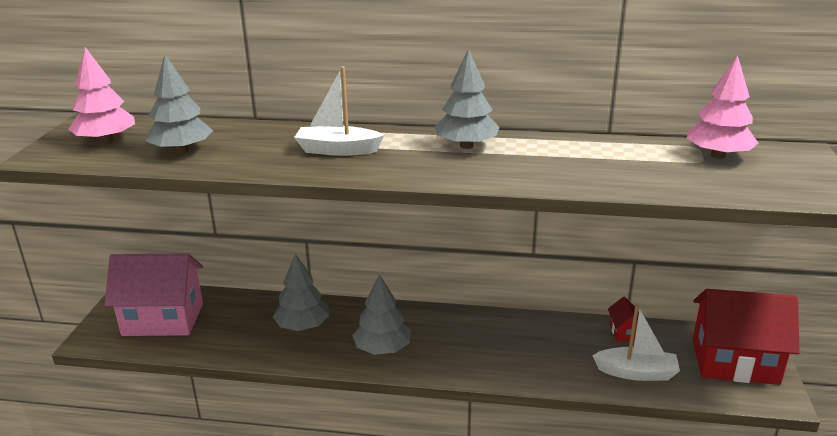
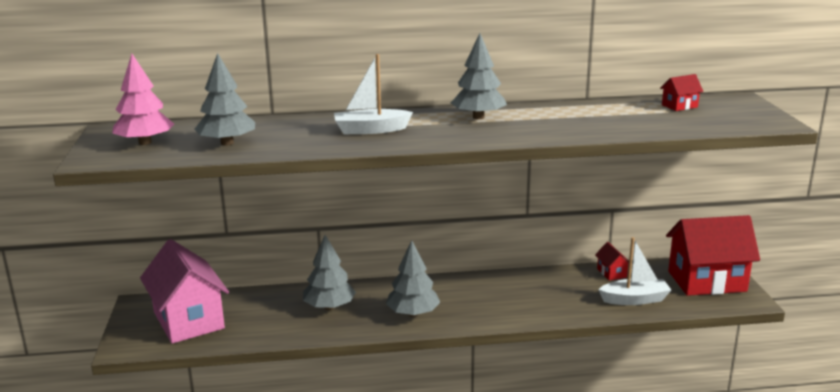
camera: 15 degrees left, 5 degrees down
(163, 319) = (188, 320): pink house -> pink house turned 75 degrees clockwise
(717, 155) = (679, 106): pink tree -> red house

